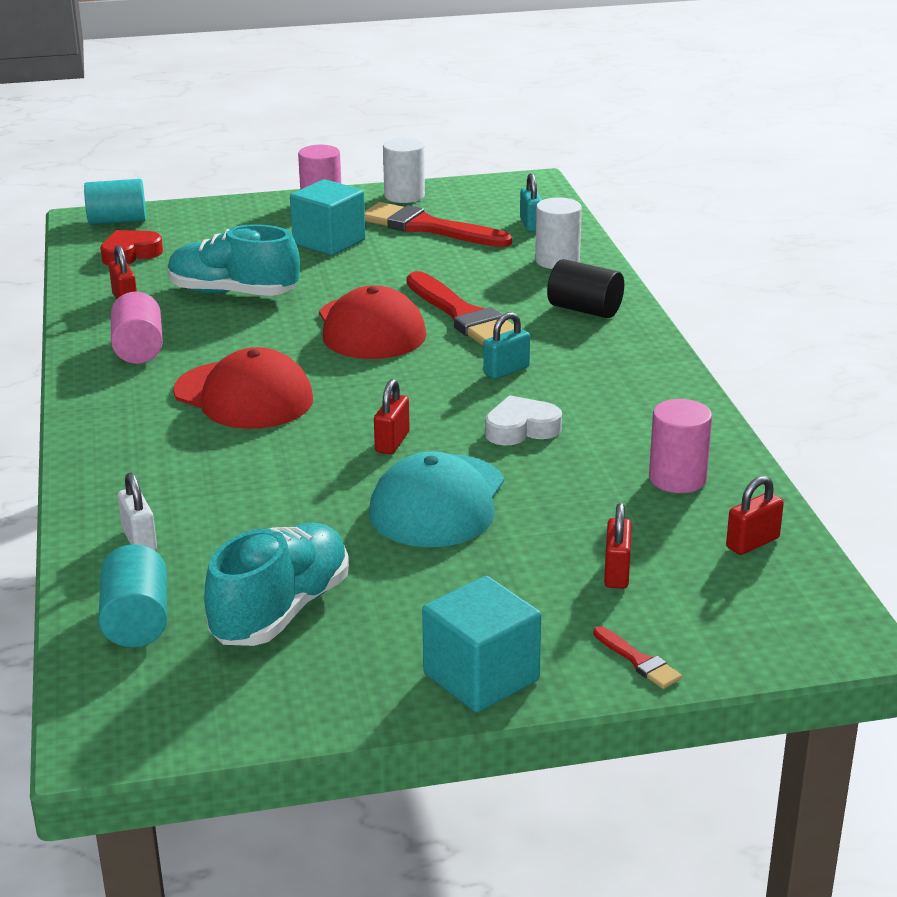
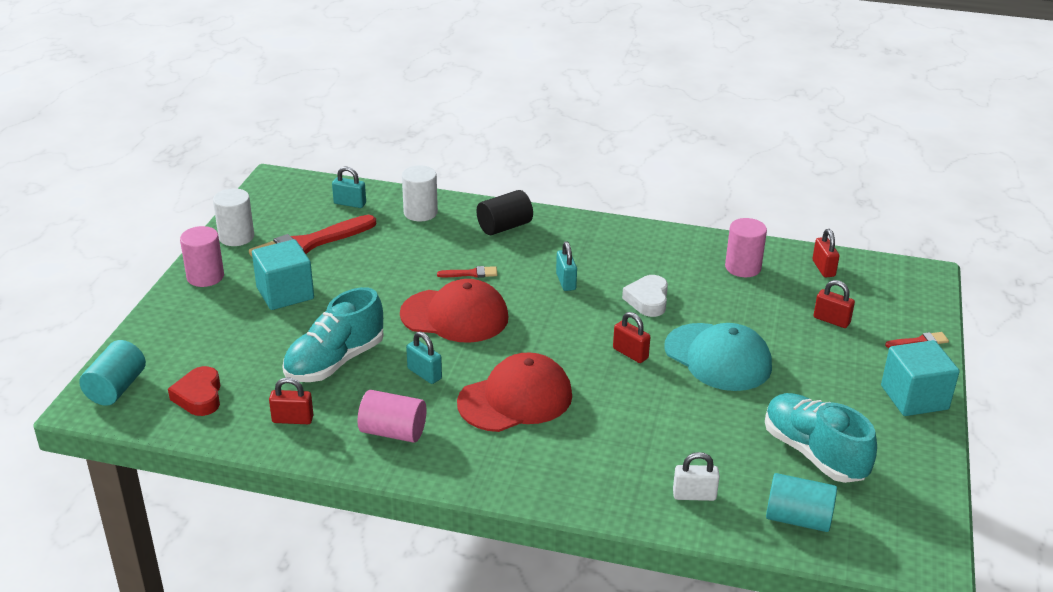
camera: 65 degrees left, 5 degrees up
(249, 339) = (424, 374): none -> turquoise padlock
(463, 316) = (471, 273): red brush -> red brush, size x0.43

